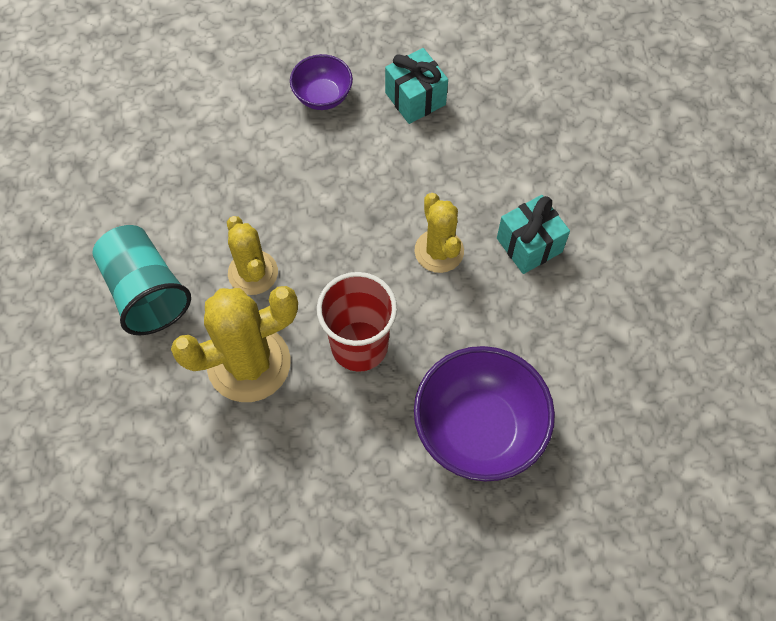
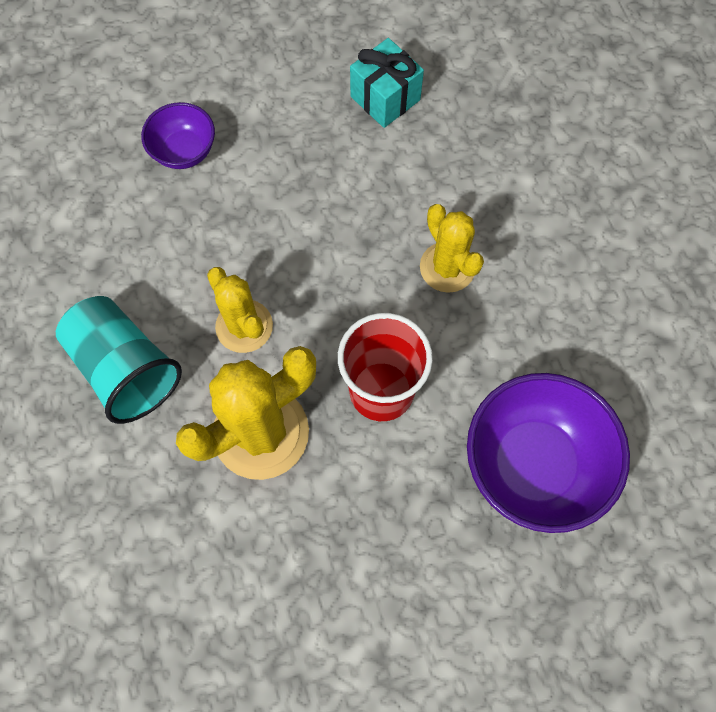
camera: 10 degrees left, 5 degrees up
(322, 96) = (281, 110): purple bowl -> purple bowl (184, 151)
(529, 245) = (545, 245): turquoise gift -> none

